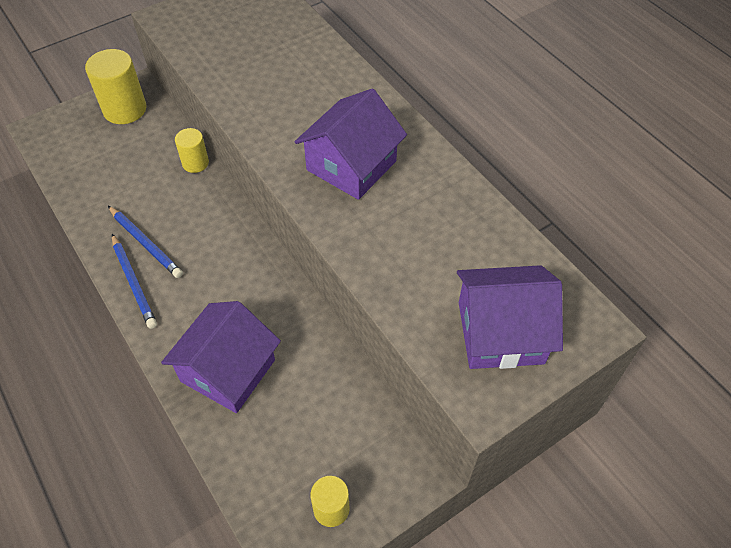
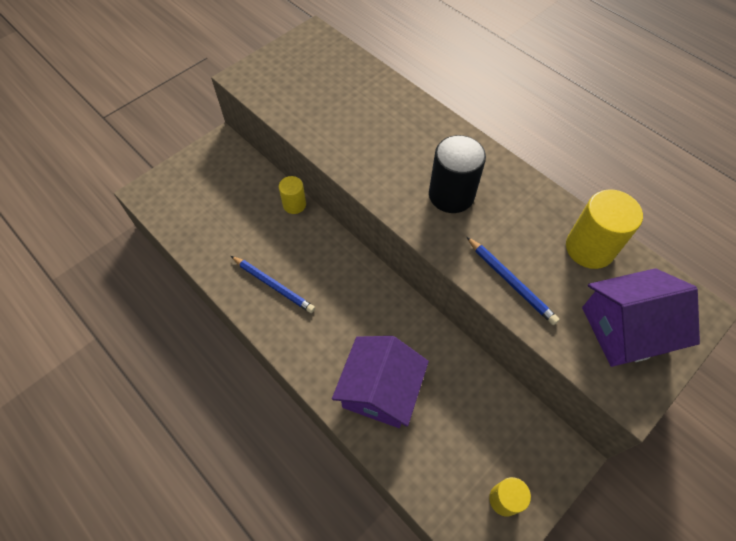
camera: 10 degrees left, 5 degrees up
(125, 109) = (217, 164): yellow cylinder -> yellow cylinder (589, 248)
(134, 283) = (274, 323): blue pencil -> blue pencil (511, 282)
(351, 165) = (451, 195): purple house -> black cylinder

